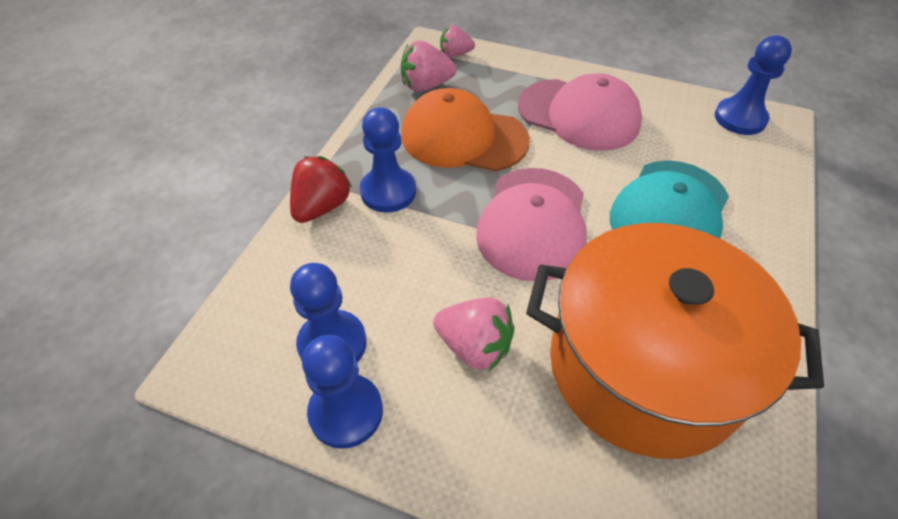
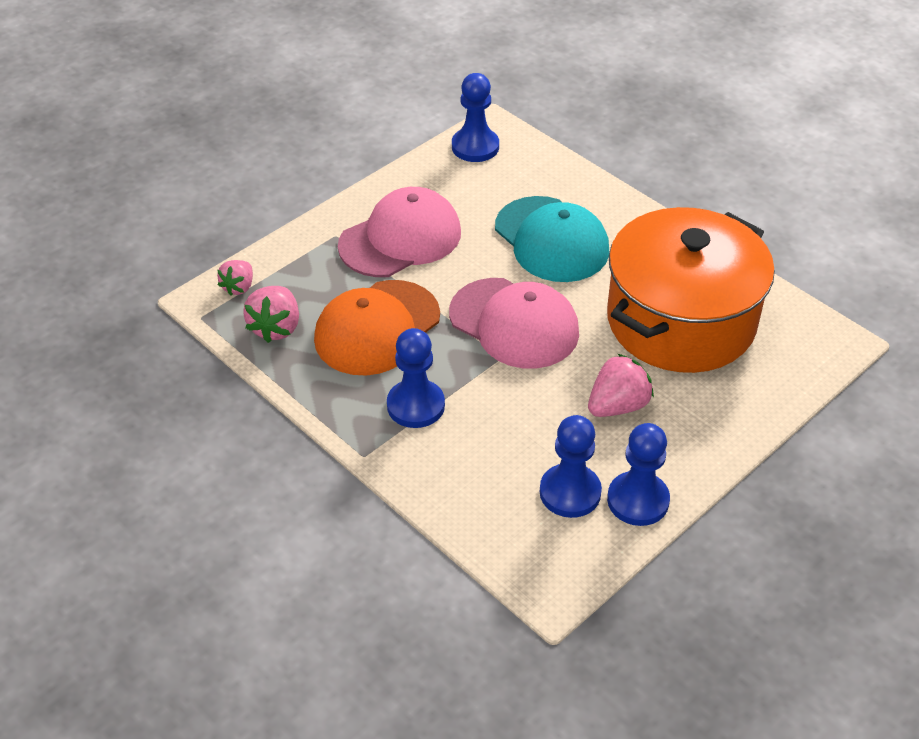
camera: 65 degrees left, 5 degrees down
(322, 207) = (405, 460): red strawberry -> none

